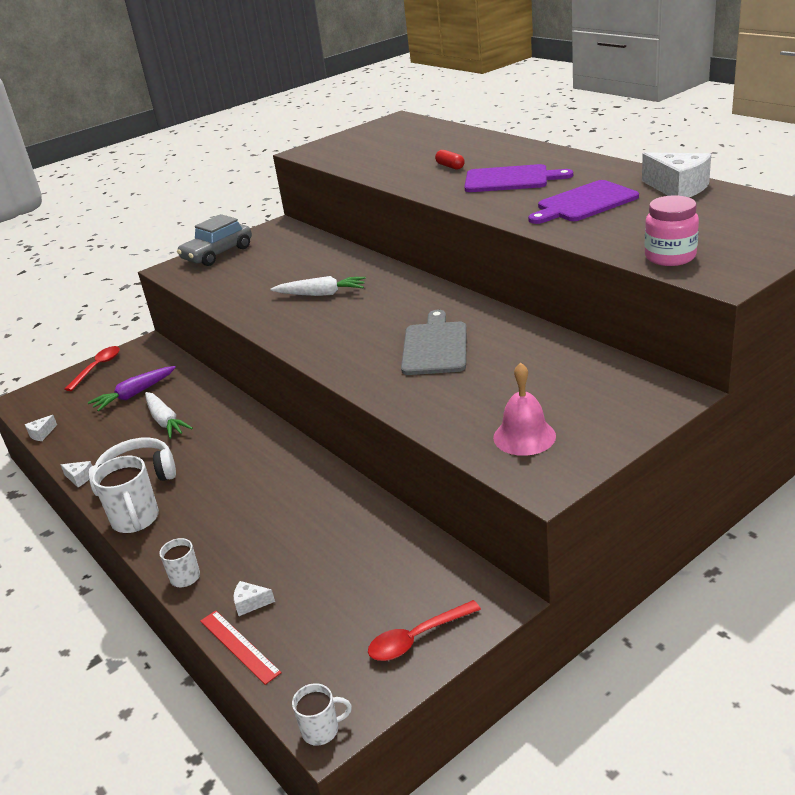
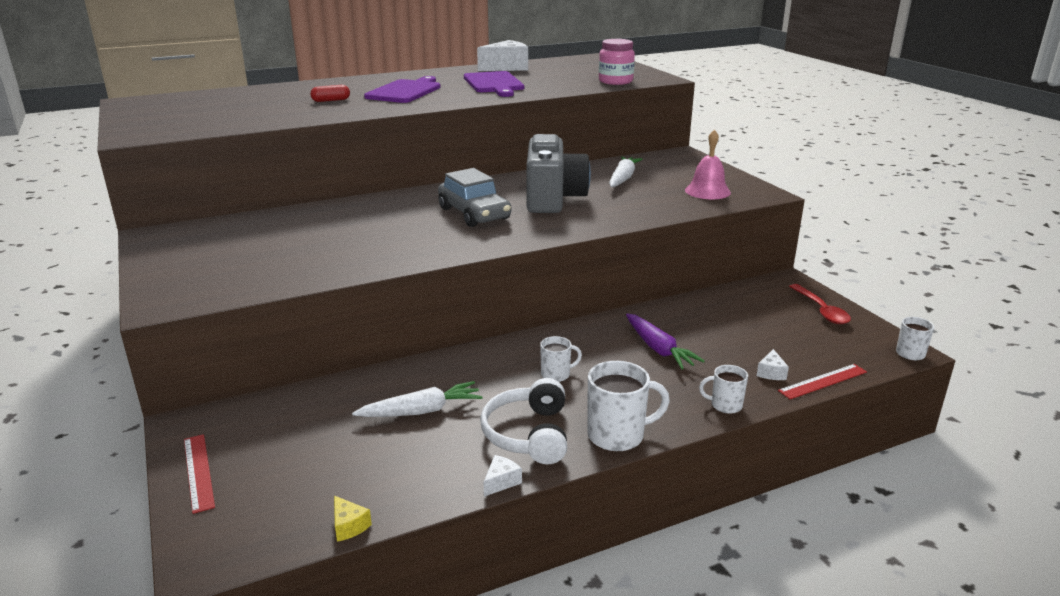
camera: 80 degrees left, 5 degrees down
(41, 434) = (349, 526): white cheese -> yellow cheese
(97, 368) = (198, 472): red spoon -> red ruler
(134, 394) = (325, 435): purple carrot -> purple carrot (658, 349)
(217, 253) = (170, 272): grey car -> grey car (474, 214)
(225, 468) = (556, 375): none -> white mug
(321, 294) = (388, 228): white carrot -> white carrot (623, 178)
(435, 346) = (553, 199): grey cutting board -> grey camera

